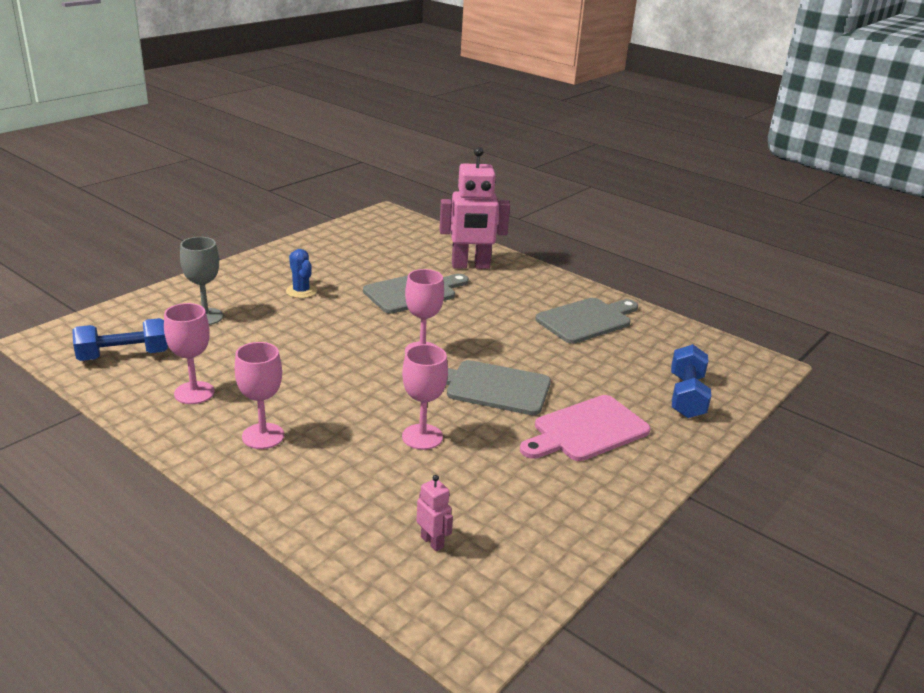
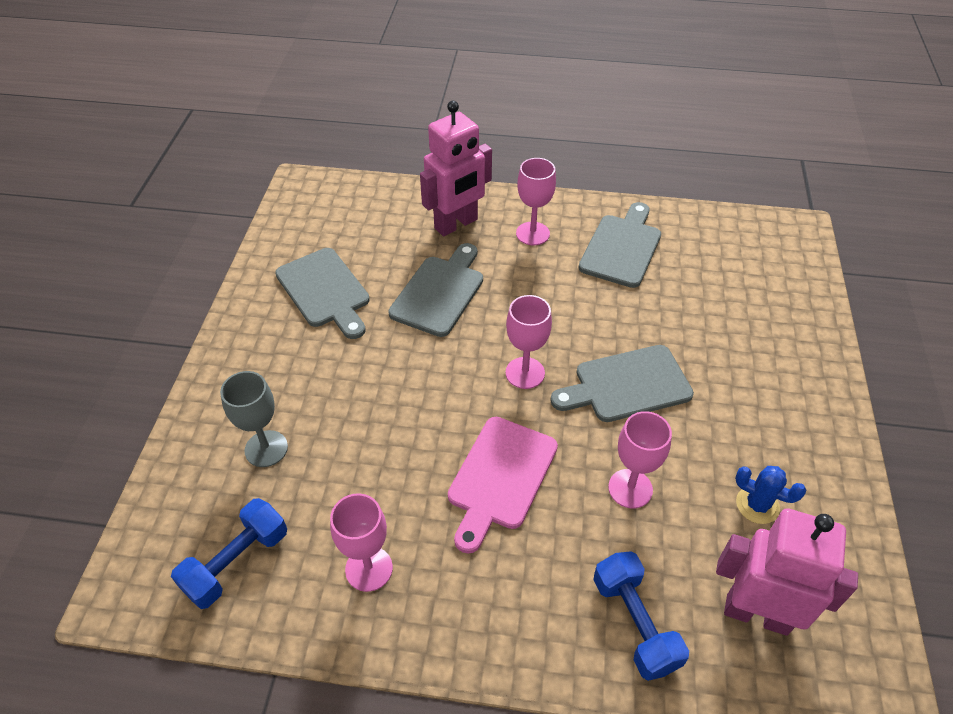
camera: 30 degrees left, 20 degrees up
(263, 436) = (495, 583): pink goblet -> pink goblet (532, 233)
(301, 291) = (328, 352): blue cactus -> blue cactus (757, 505)
(336, 264) = (325, 291): none -> grey cutting board
(432, 542) = (756, 613): pink robot -> pink robot, size x2.32
(587, 430) = (745, 393): pink cutting board -> pink cutting board (500, 477)
(686, 396) = (777, 303): blue dumbbell -> blue dumbbell (634, 623)

